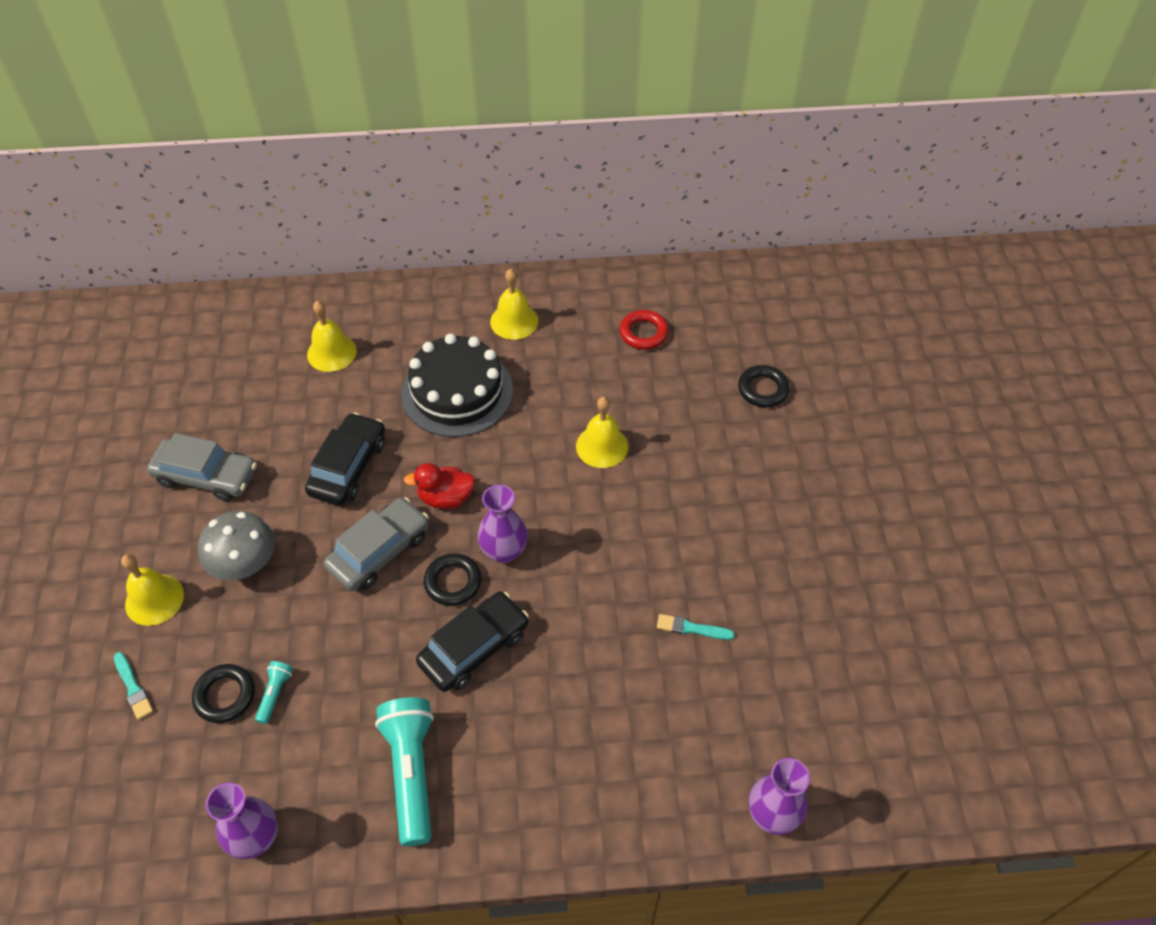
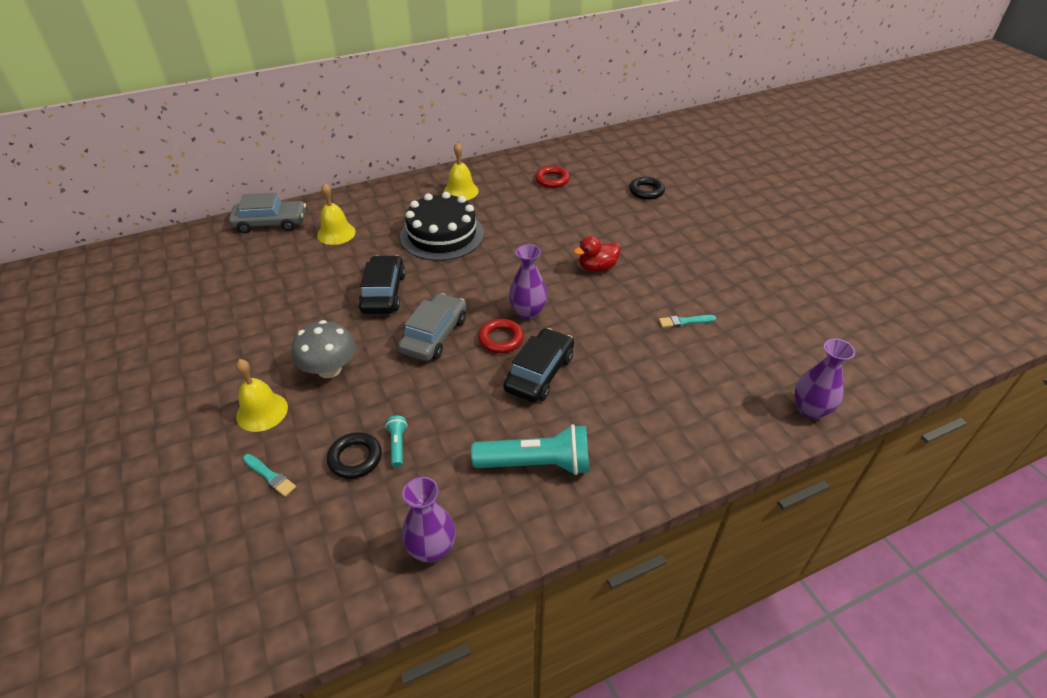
camera: 20 degrees left, 10 degrees down
(206, 476) = (271, 324): grey car -> grey car (270, 223)
(411, 772) = (536, 463): turquoise flashlight -> turquoise flashlight turned 120 degrees clockwise
(446, 498) = (467, 293): red duck -> red duck (597, 267)
(453, 582) = (501, 339): black ring -> red ring
(602, 446) = (561, 241): yellow bell -> none

